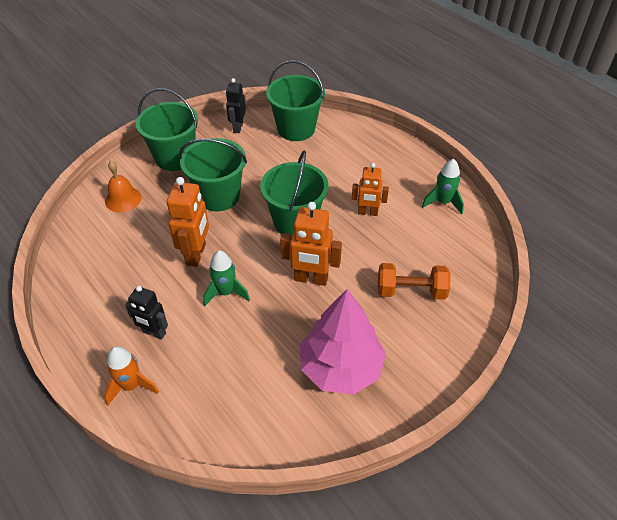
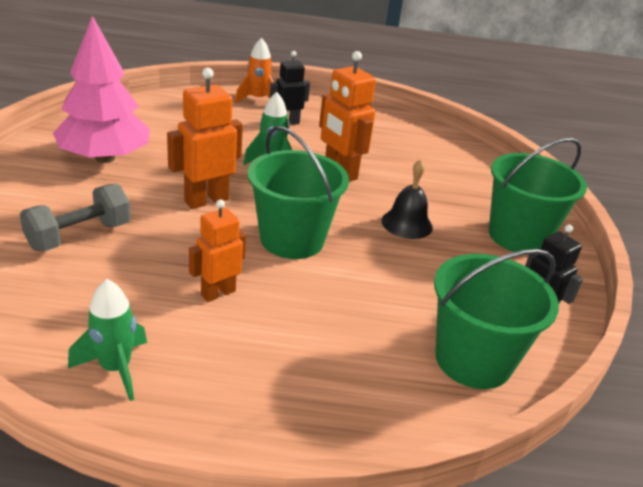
camera: 130 degrees right, 15 degrees down
(123, 199) = (477, 180): orange bell -> none
(218, 196) = (407, 224): green bucket -> black bell
(411, 291) = (79, 236): orange dumbbell -> grey dumbbell

